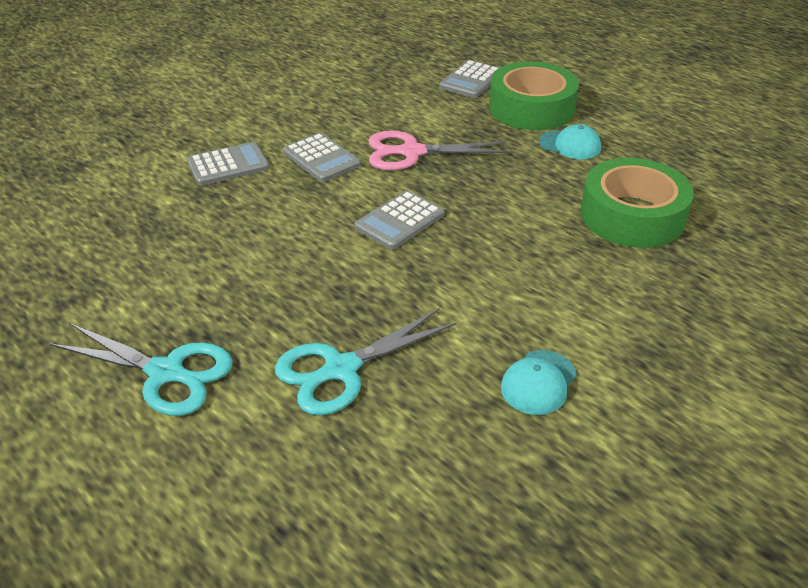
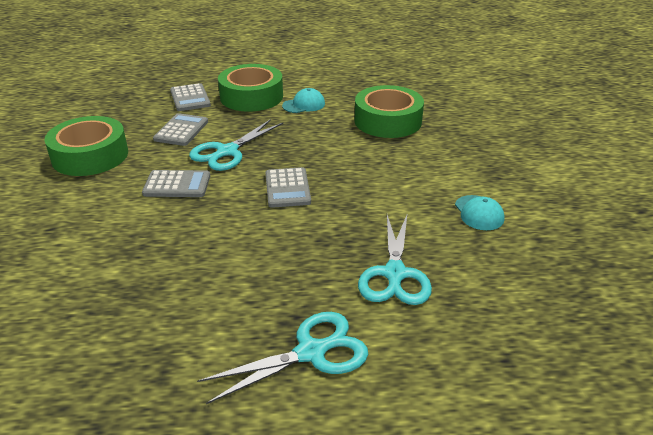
camera: 50 degrees left, 5 degrees down
(228, 165) = (117, 224): grey calculator -> grey calculator (181, 130)
(305, 93) = (90, 156): none -> green tape
(411, 152) = (227, 151): pink scissors -> turquoise scissors

